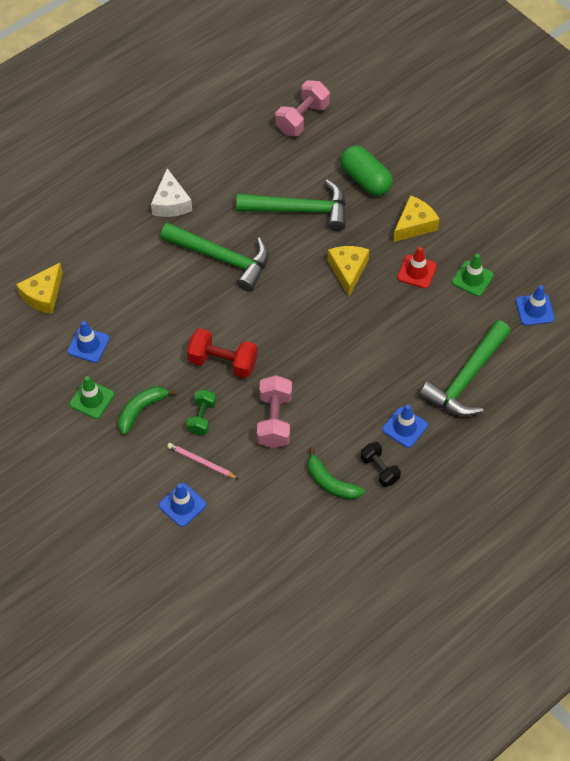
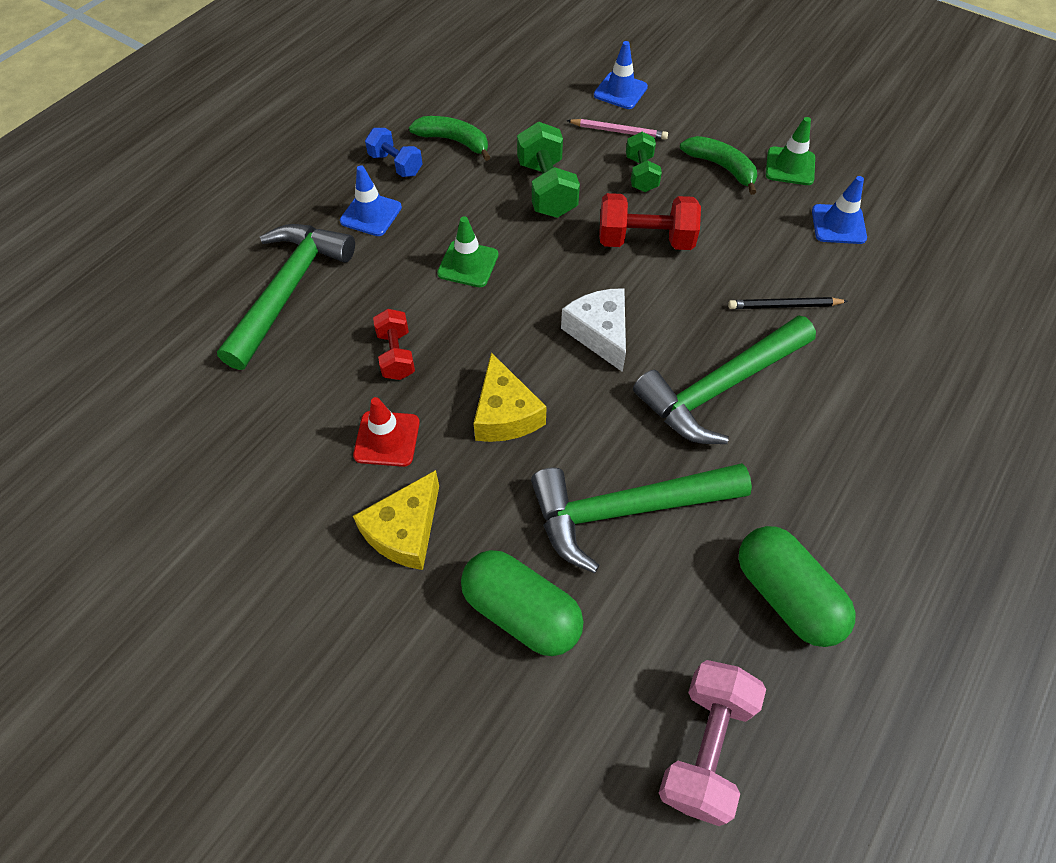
camera: 165 degrees right, 0 degrees up
(43, 295) = (948, 273): yellow cheese -> none
(141, 410) = (721, 167): green banana -> green banana turned 75 degrees counterclockwise
(158, 297) = (784, 306): none -> black pencil
(171, 203) = (859, 468): white cheese -> white cheese (600, 333)
(222, 258) = (720, 388): green hammer -> green hammer turned 45 degrees counterclockwise
(239, 160) = (786, 595): none -> green capsule
(274, 420) = (546, 189): pink dumbbell -> green dumbbell
(379, 469) = (396, 164): black dumbbell -> blue dumbbell
(403, 319) = (396, 355): none -> red dumbbell
(472, 278) = (287, 448): green traffic cone -> green traffic cone (468, 264)
(534, 310) = (177, 417): blue traffic cone -> none

